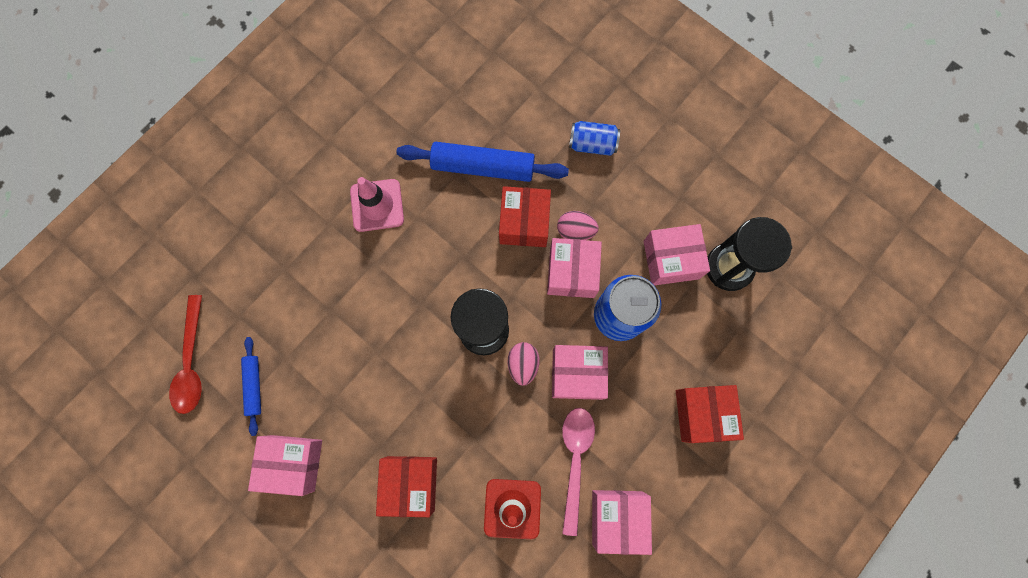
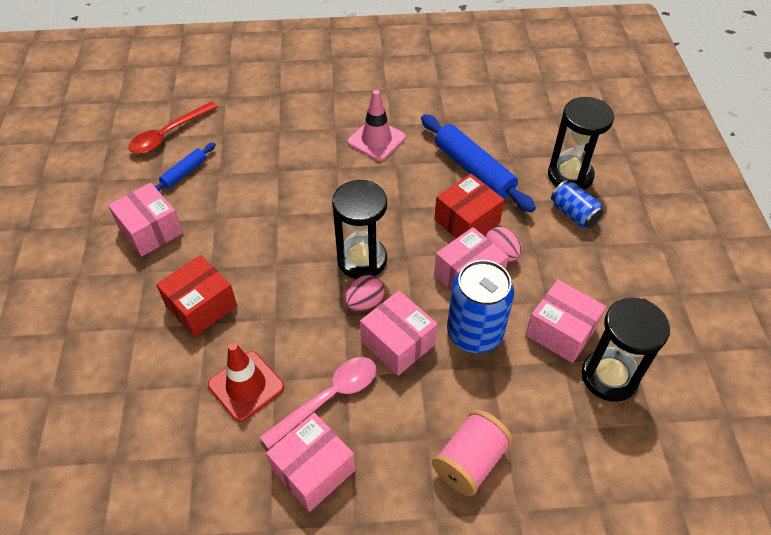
camera: 45 degrees right, 25 degrees down
(558, 108) = (570, 176): none -> black hourglass
(702, 414) = (470, 461): red box -> pink spool

